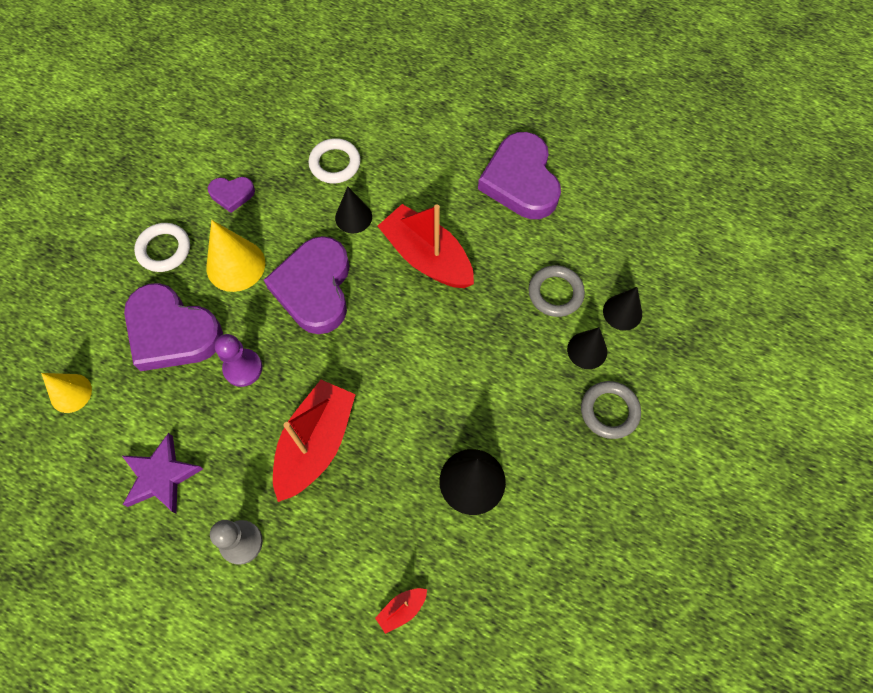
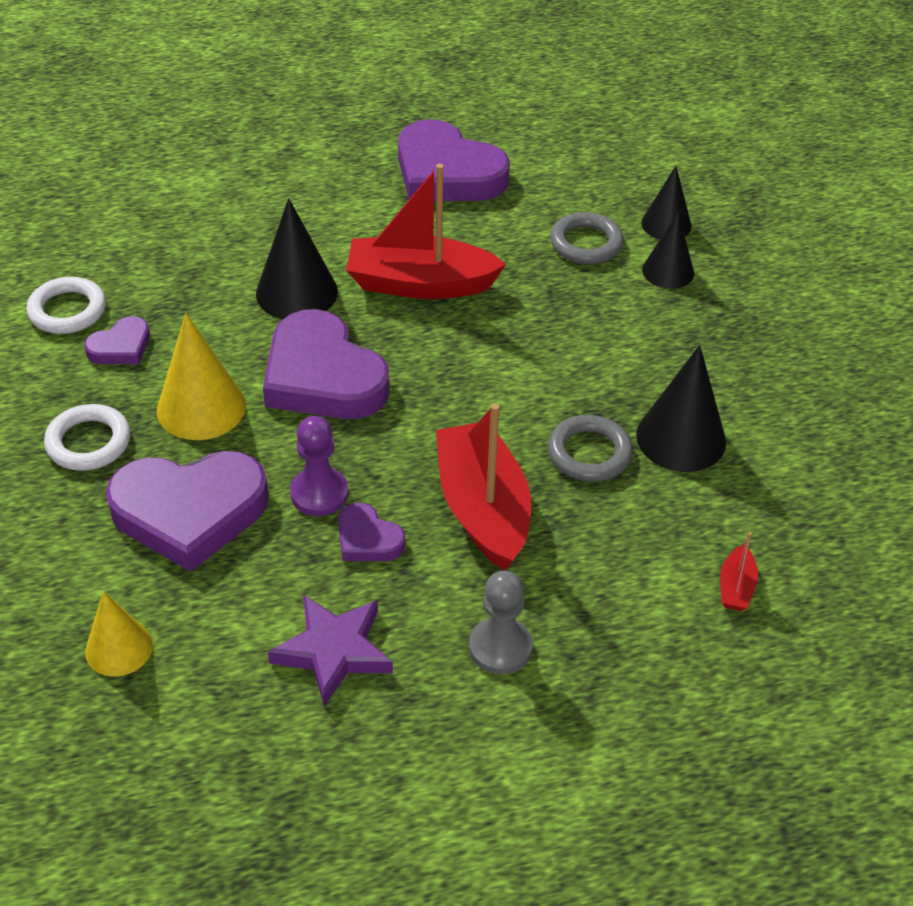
camera: 40 degrees left, 20 degrees down
(240, 417) = (367, 539): none -> purple heart
(335, 164) = (220, 257): white ring -> white ring (67, 310)
(353, 217) = (296, 292): black cone -> black cone, size x1.54
(609, 411) = (743, 306): grey ring -> grey ring (589, 453)

